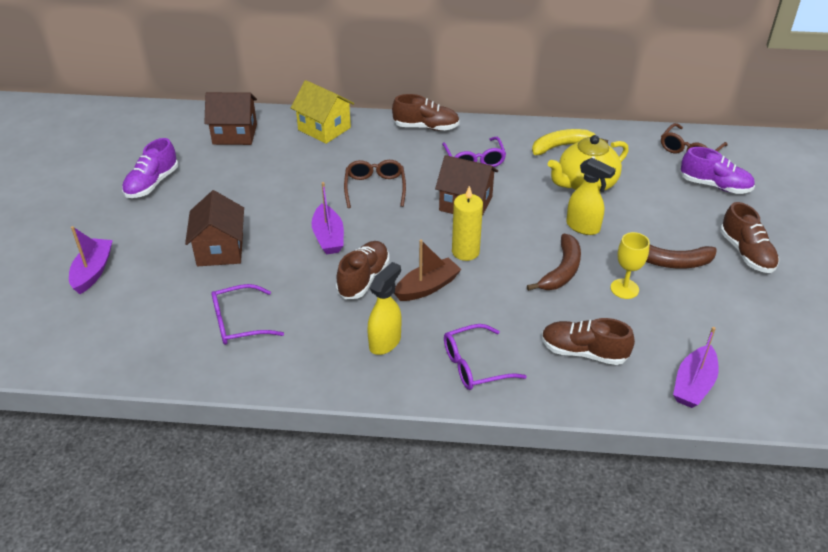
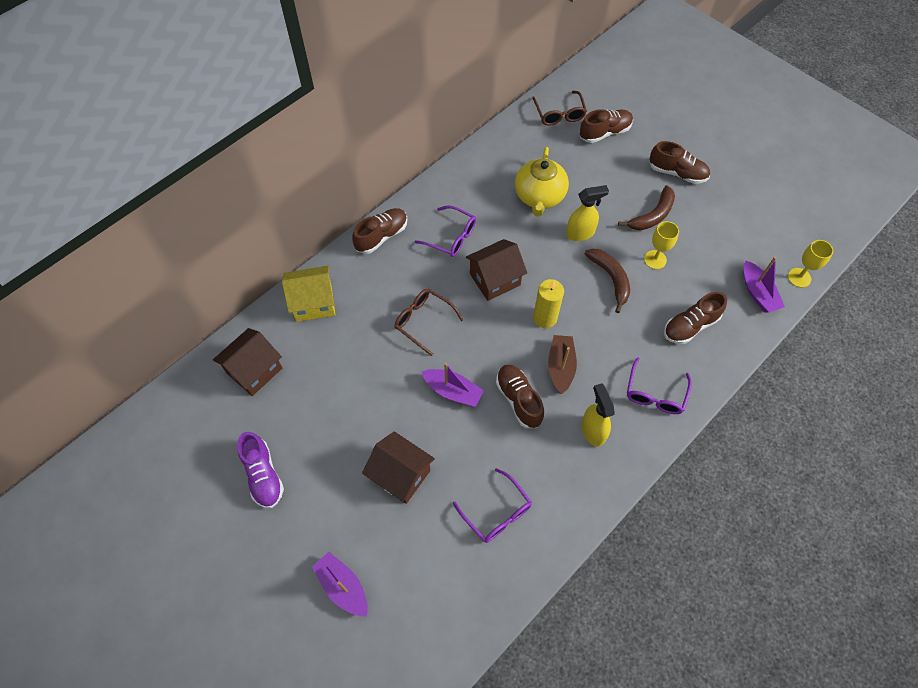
camera: 50 degrees left, 20 degrees up
(239, 323) = (496, 512): purple glasses -> purple glasses turned 60 degrees counterclockwise
(562, 146) = (487, 175): yellow banana -> none
(714, 186) = (604, 132): purple shoe -> brown shoe
(761, 410) = (799, 277): none -> yellow goblet

